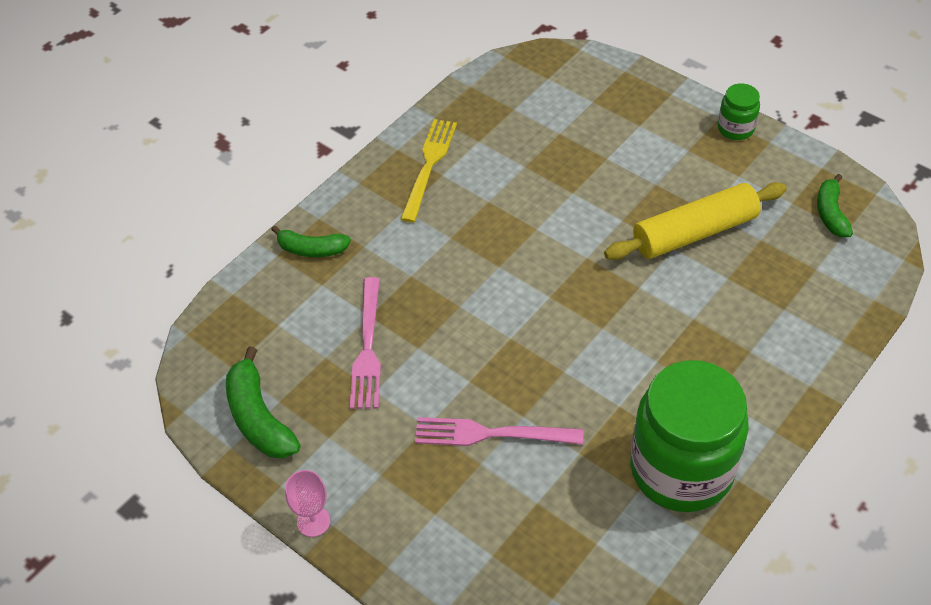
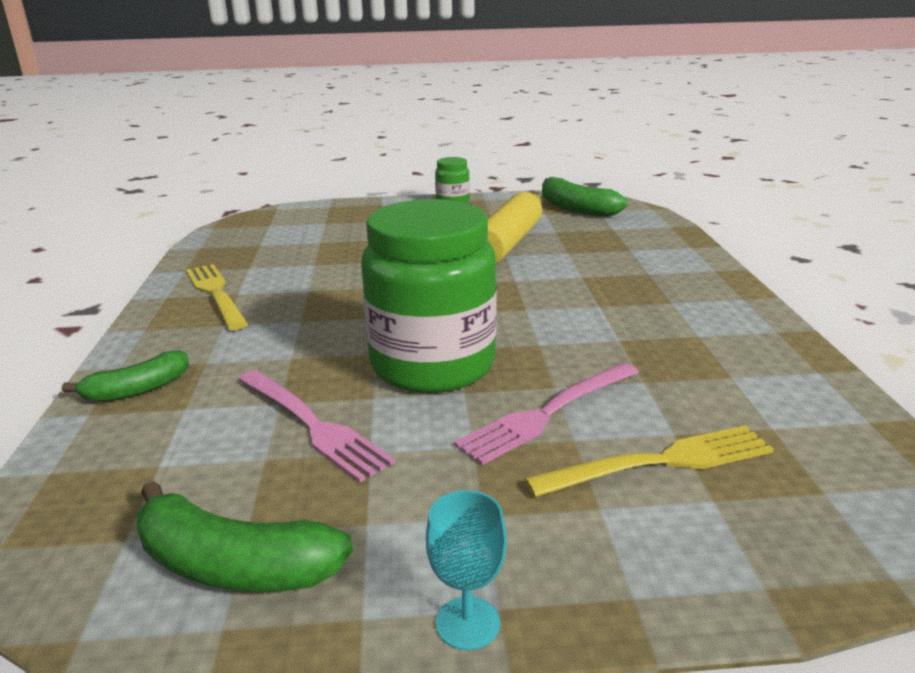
camera: 45 degrees left, 25 degrees down
(313, 521) = (467, 623): pink goblet -> turquoise goblet
(501, 513) = (660, 462): none -> yellow fork
(681, 469) = (732, 347): green jar -> green jar (432, 365)
(830, 213) = (576, 208): green banana -> green banana, size x1.51

